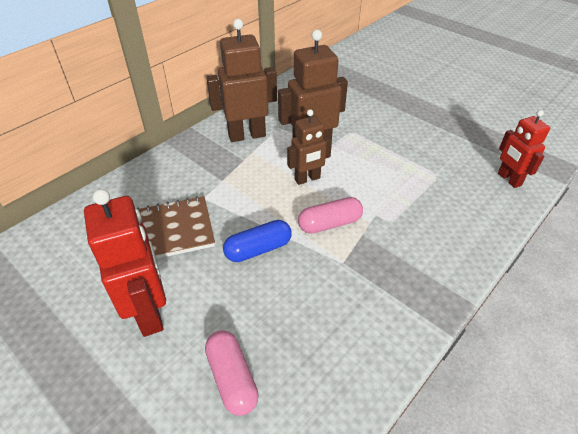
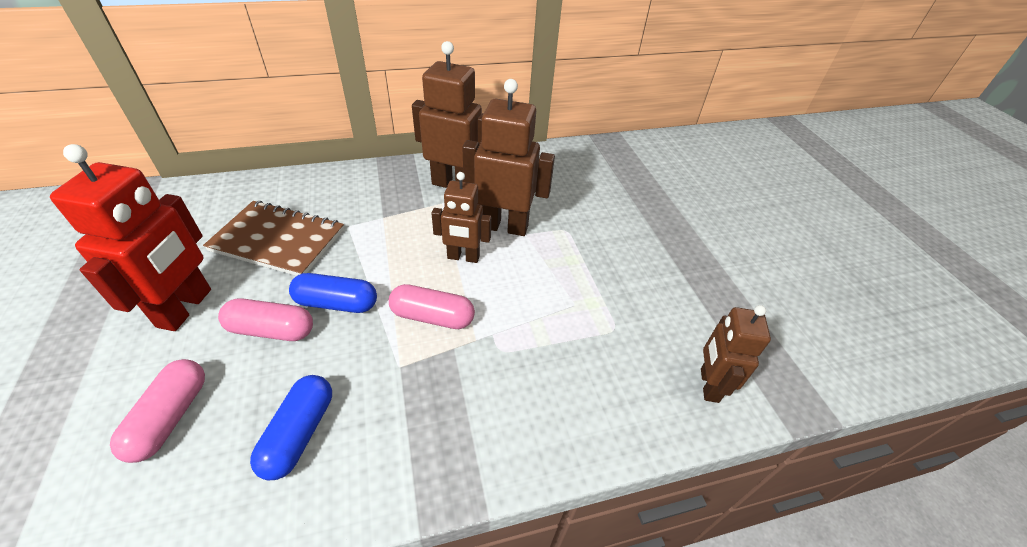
camera: 30 degrees right, 0 degrees up
(234, 289) = (272, 330): none -> pink capsule
(328, 332) = (299, 433): none -> blue capsule
(508, 179) = (708, 385): red robot -> brown robot

